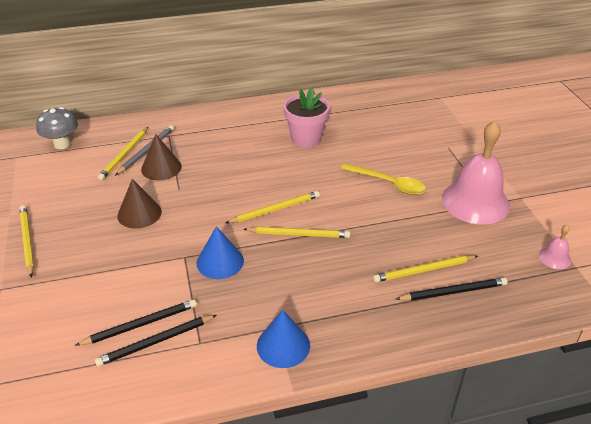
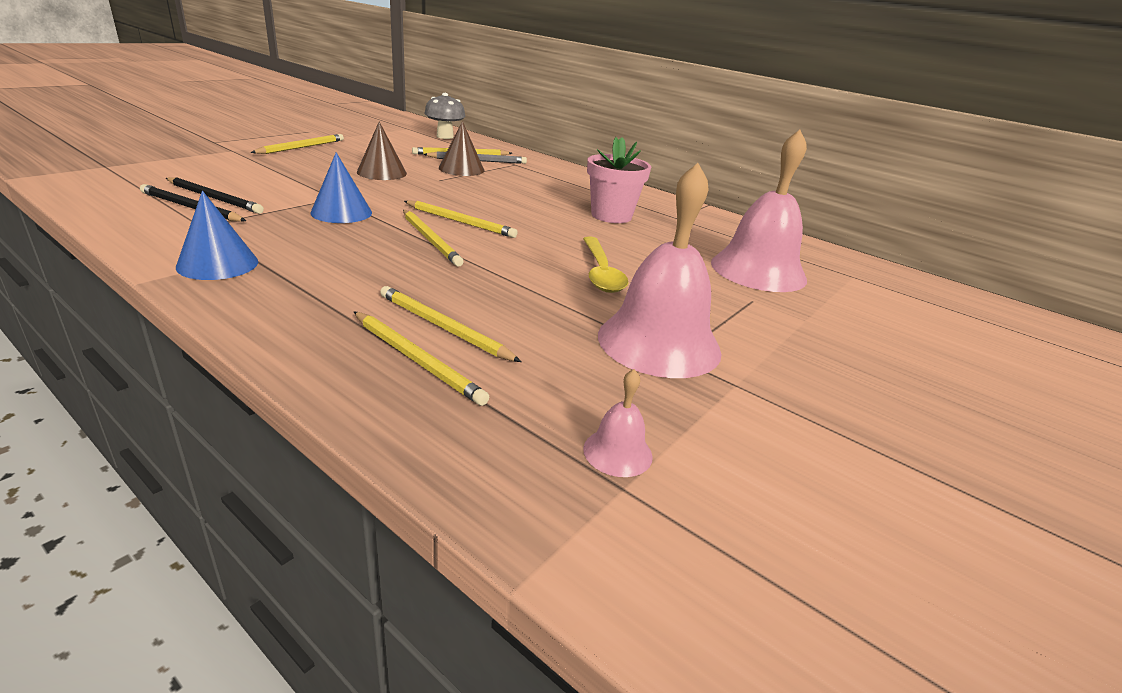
camera: 50 degrees right, 10 degrees down
(417, 125) = (758, 270): none -> pink bell
(453, 292) = (417, 360): black pencil -> yellow pencil

